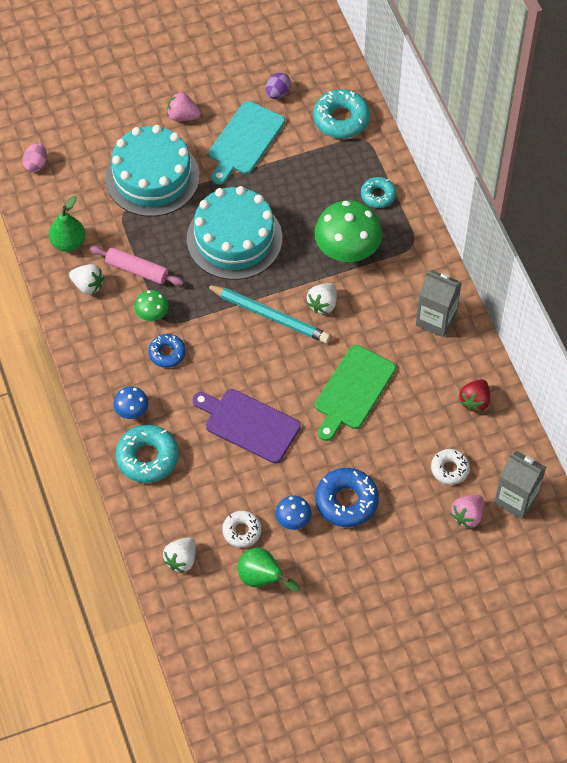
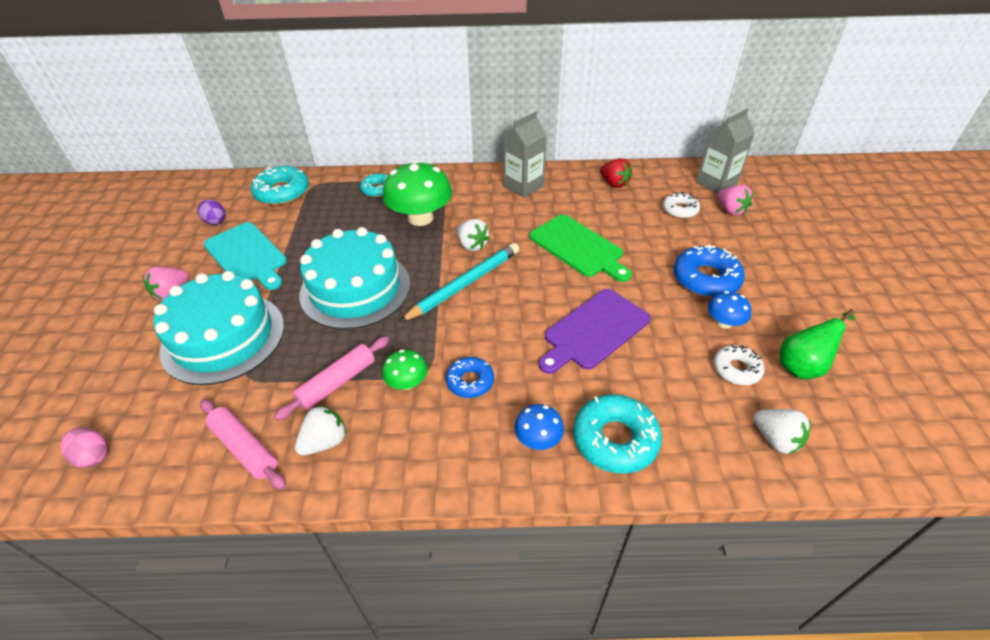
camera: 70 degrees left, 15 degrees down
(68, 243) = (245, 448): green pear -> pink rolling pin

